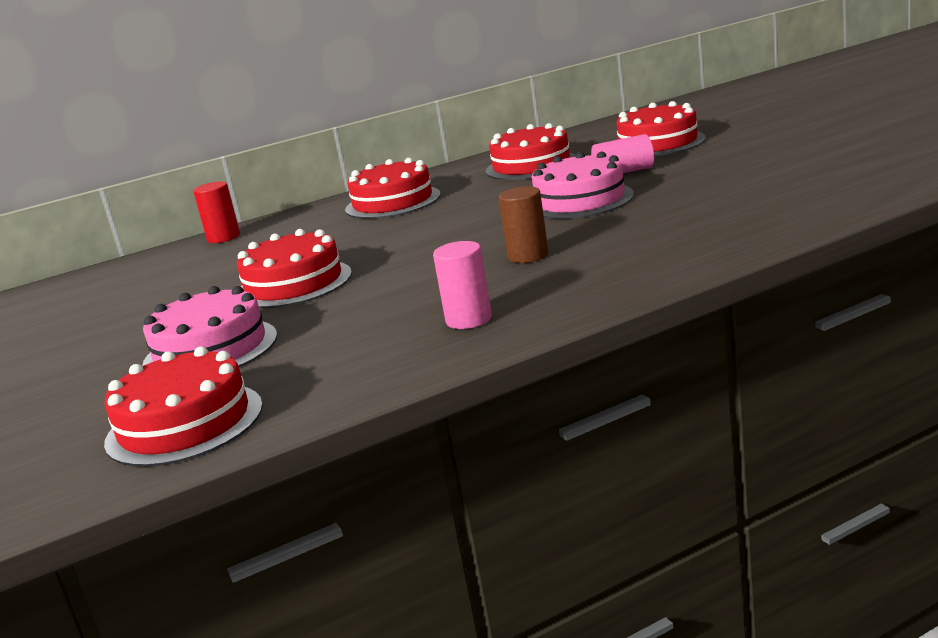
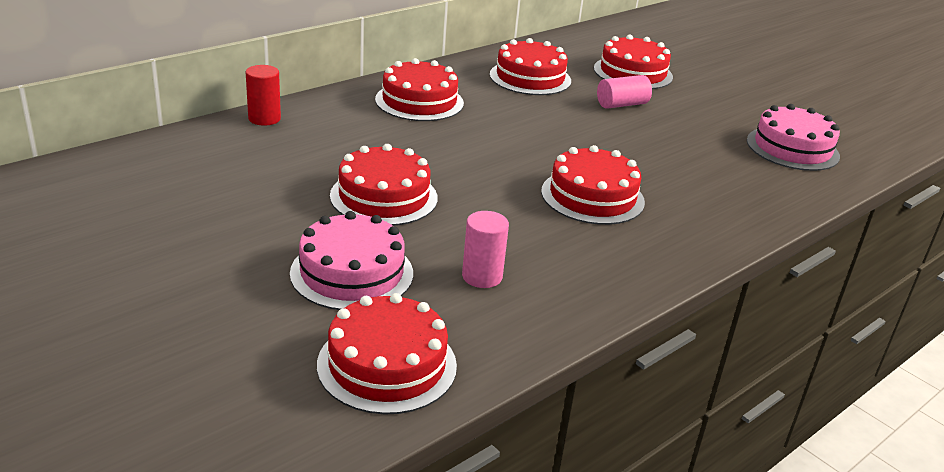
camera: 20 degrees left, 10 degrees up
(469, 319) = (583, 268): pink cylinder -> pink cylinder (482, 276)
(528, 256) = (592, 196): brown cylinder -> red cake
(580, 200) = (601, 134): pink cake -> pink cake (792, 148)

